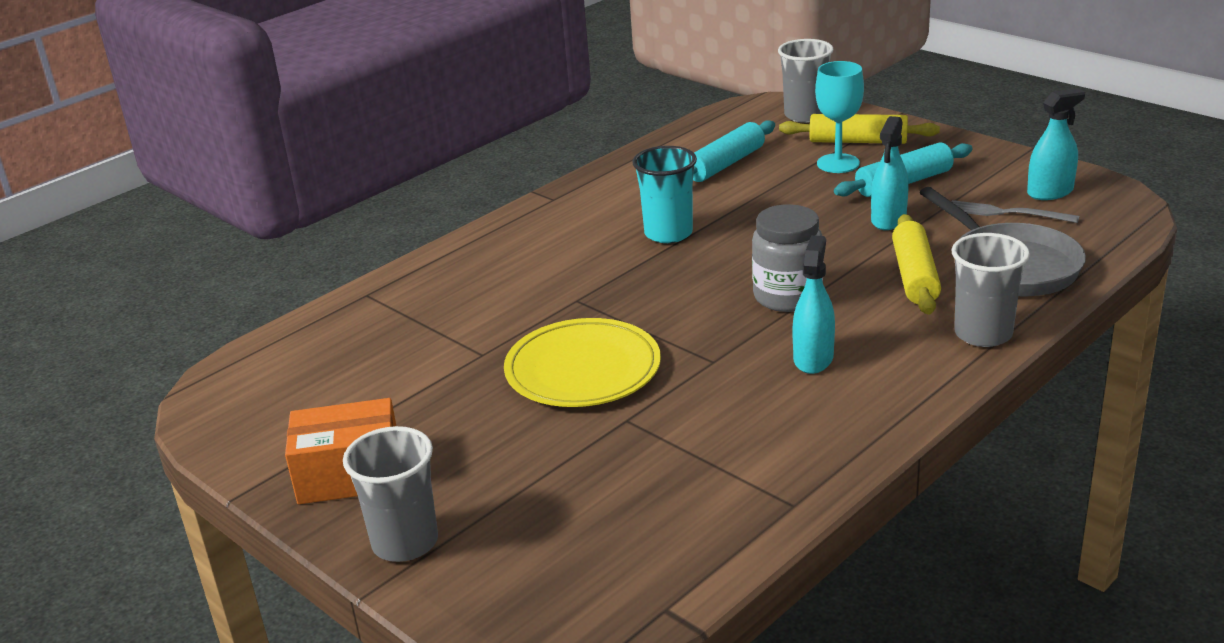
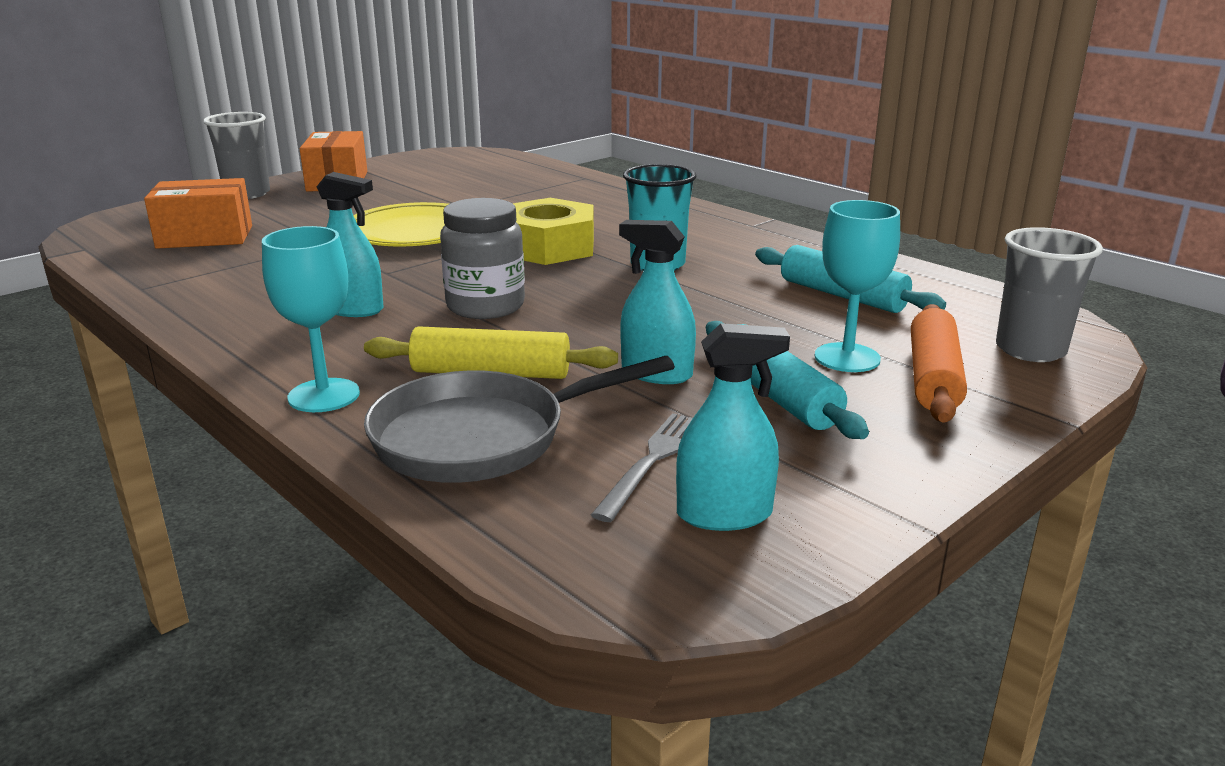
camera: 90 degrees right, 5 degrees down
(609, 517) = (205, 237): none -> orange box
(626, 287) = (548, 247): none -> yellow nut
(858, 141) = (933, 378): yellow rolling pin -> orange rolling pin
(983, 334) = (324, 395): grey cup -> turquoise goblet
(1050, 192) = (724, 514): turquoise spray bottle -> turquoise spray bottle turned 75 degrees counterclockwise

